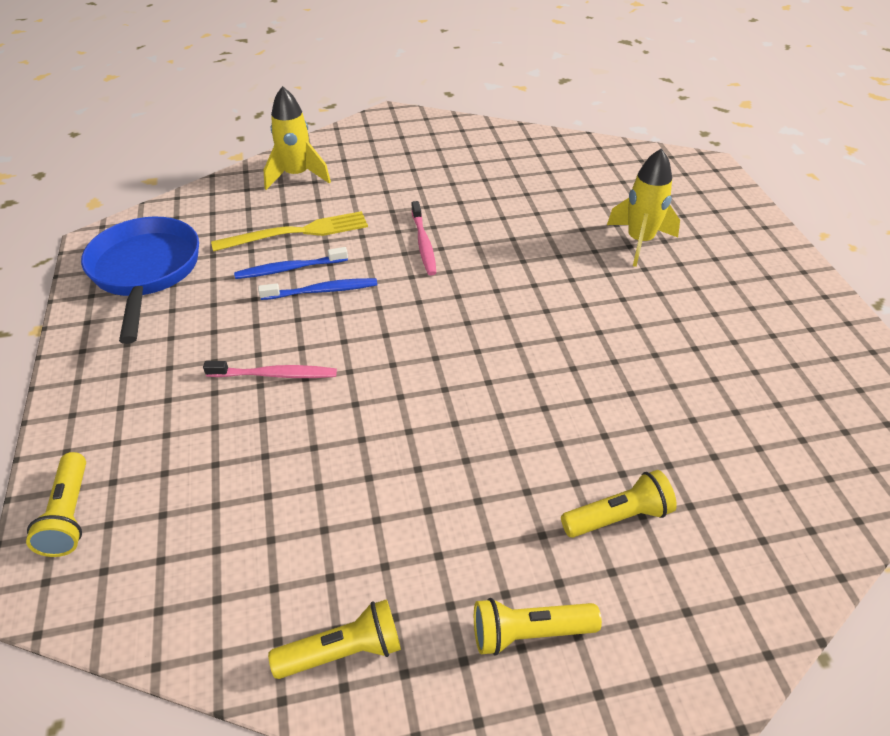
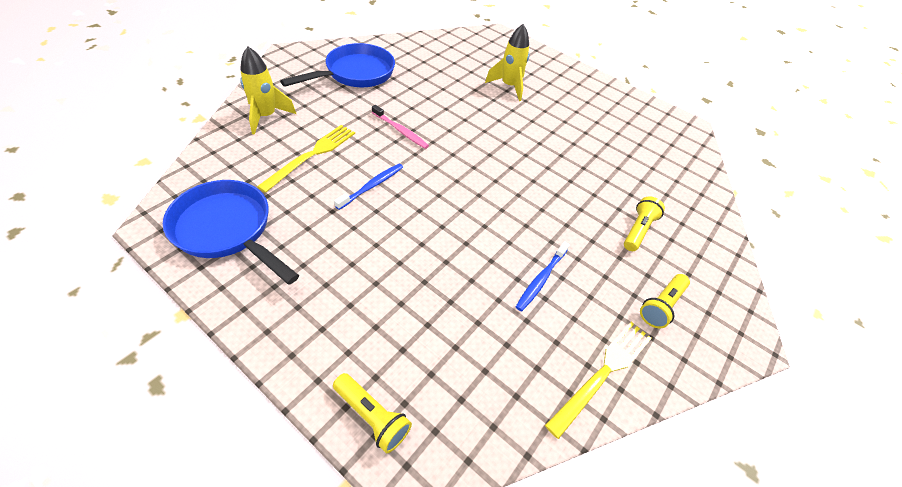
camera: 45 degrees left, 5 degrees up
(275, 375) = (402, 251): pink toothbrush -> none
(289, 269) = (334, 181): blue toothbrush -> blue toothbrush (541, 279)
(343, 651) = (603, 373): yellow flashlight -> yellow fork
(443, 160) = (355, 73): none -> blue pan

